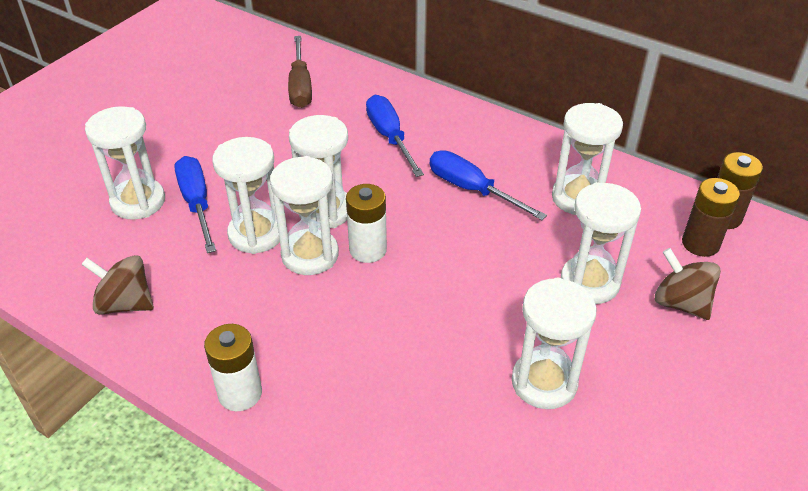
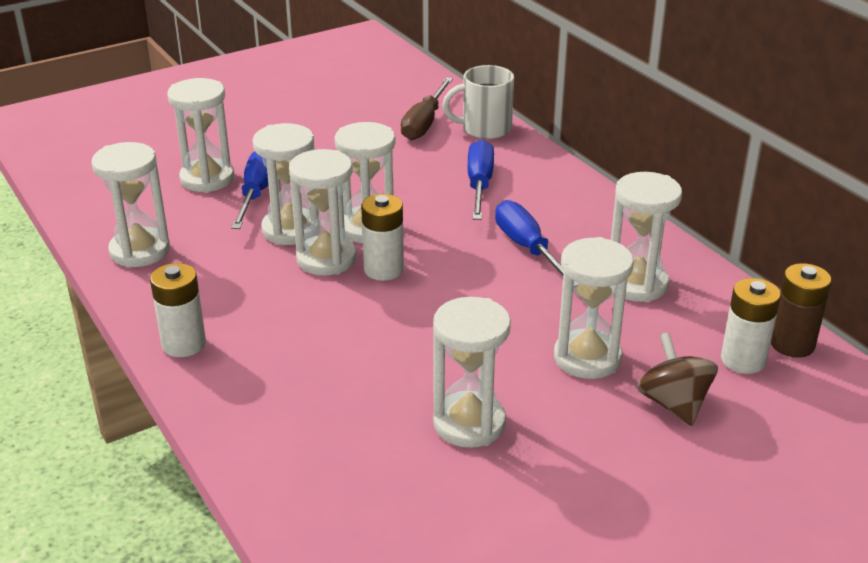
camera: 25 degrees right, 10 degrees down
(125, 303) = (140, 251): brown spinning top -> white hourglass
(356, 79) = (484, 129): none -> white mug
(700, 243) = (743, 360): brown battery -> white battery

